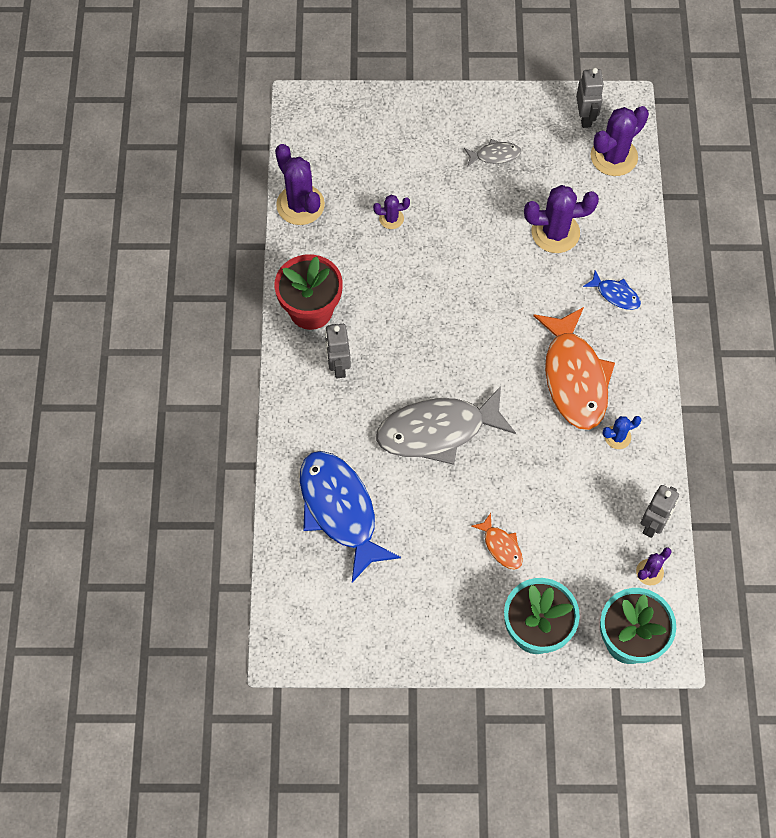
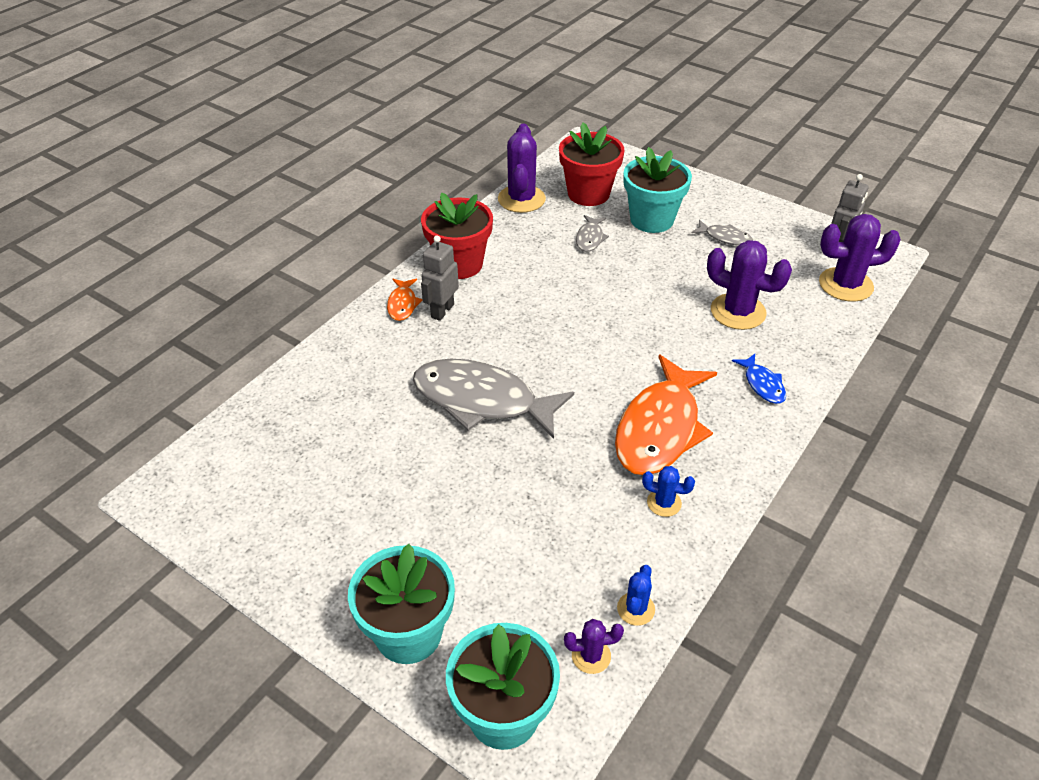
camera: 35 degrees right, 20 degrees down
(340, 510) = (330, 413): blue fish -> none
(351, 165) = (588, 194): none -> red flower pot
(391, 218) = (590, 238): purple cactus -> grey fish
(424, 167) = (651, 220): none -> turquoise flower pot
(501, 546) = (449, 530): orange fish -> orange fish (402, 304)
(653, 524) = (636, 609): grey robot -> blue cactus

